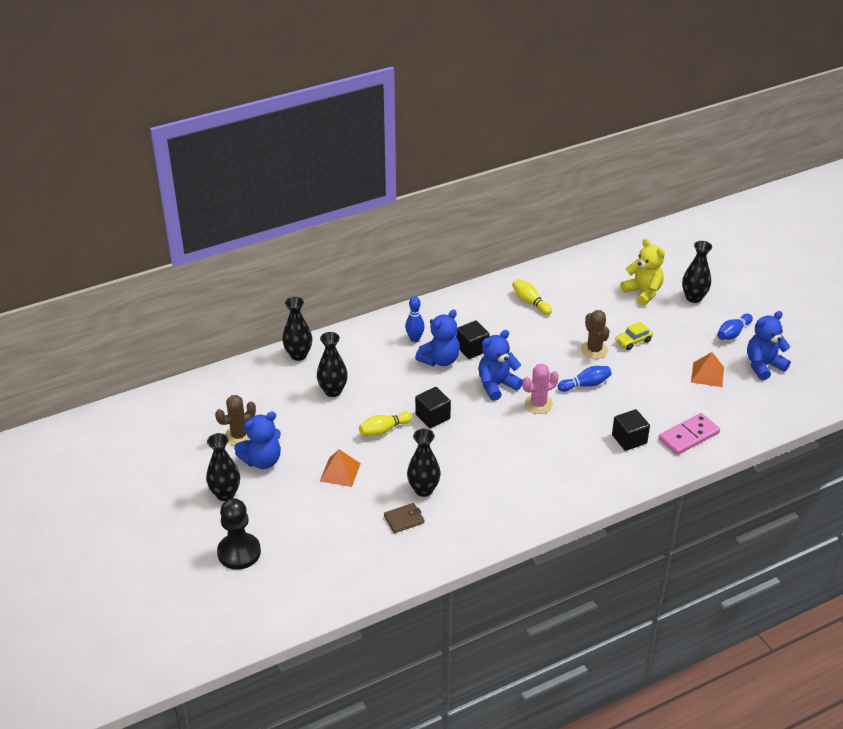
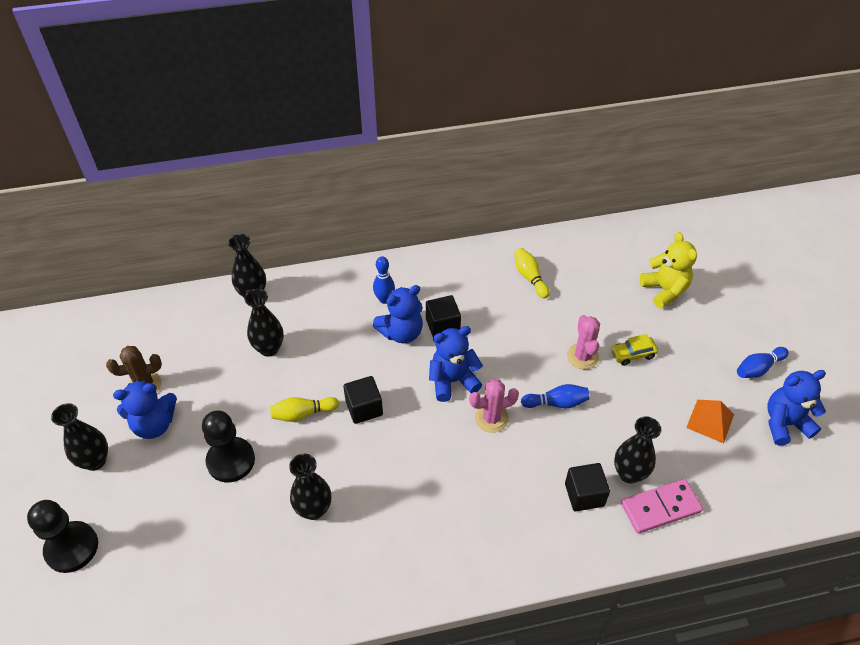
camera: 15 degrees right, 10 degrees up
(340, 472) = (231, 461): orange pyramid -> black pawn
(404, 519) = (274, 548): brown wallet -> none
(594, 350) = (582, 356): brown cactus -> pink cactus
(693, 298) = (723, 309): black vase -> black vase (629, 473)

